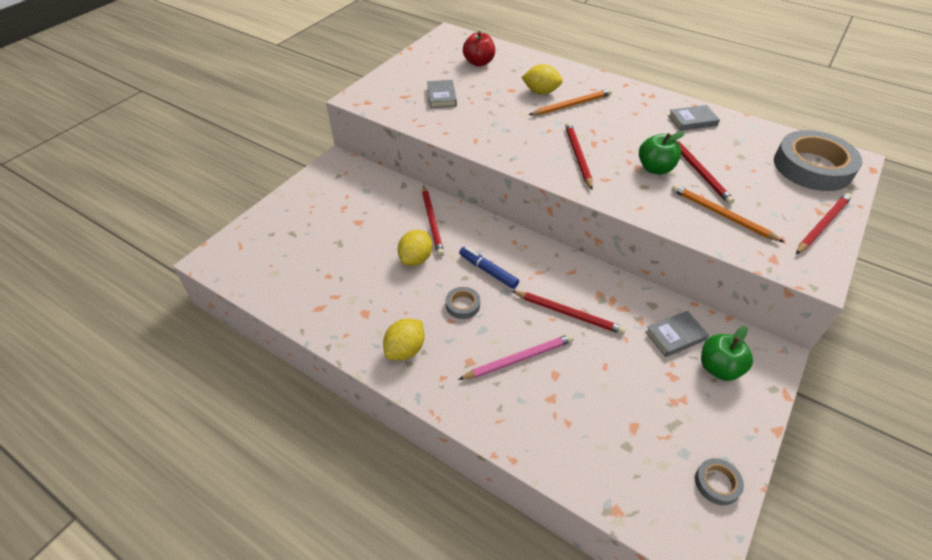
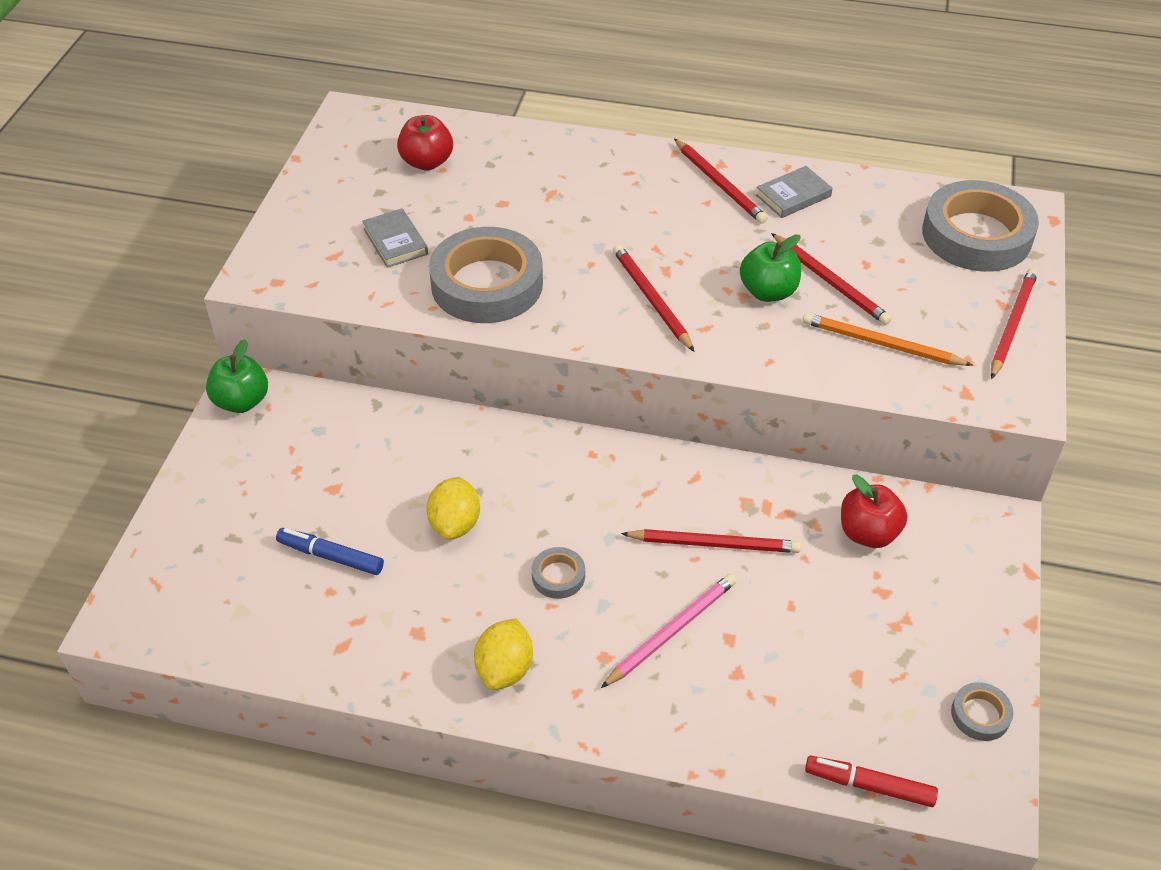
camera: 20 degrees left, 0 degrees up
(432, 222) = (452, 455): red pencil -> red pencil (719, 184)
(482, 127) = (487, 284): none -> grey tape
(488, 271) = (573, 512): blue marker -> blue marker (331, 556)
(541, 92) = (550, 196): yellow lemon -> none
(572, 105) = (607, 209): orange pencil -> none
(615, 506) = (869, 785): none -> red marker
(675, 336) = (868, 533): grey book -> red apple
(719, 368) = (937, 562): green apple -> green apple (242, 401)

